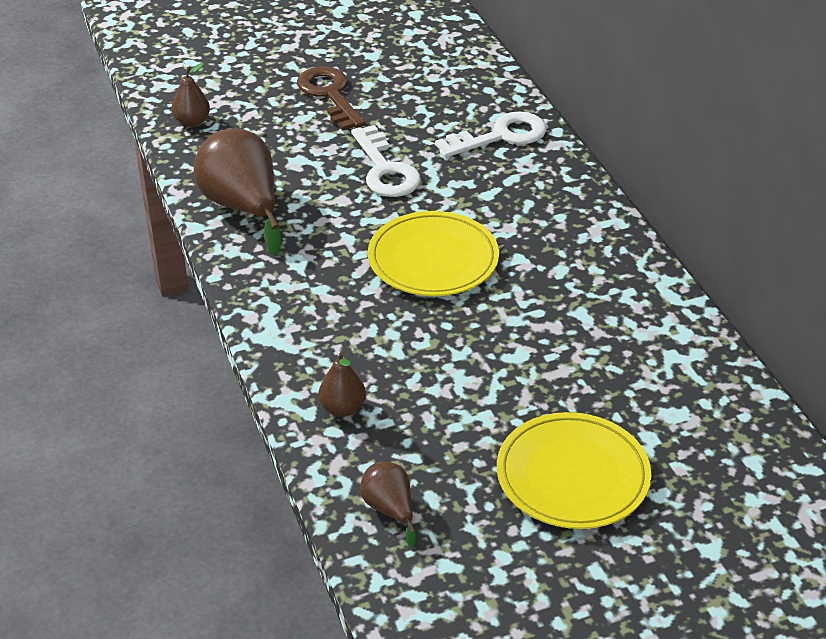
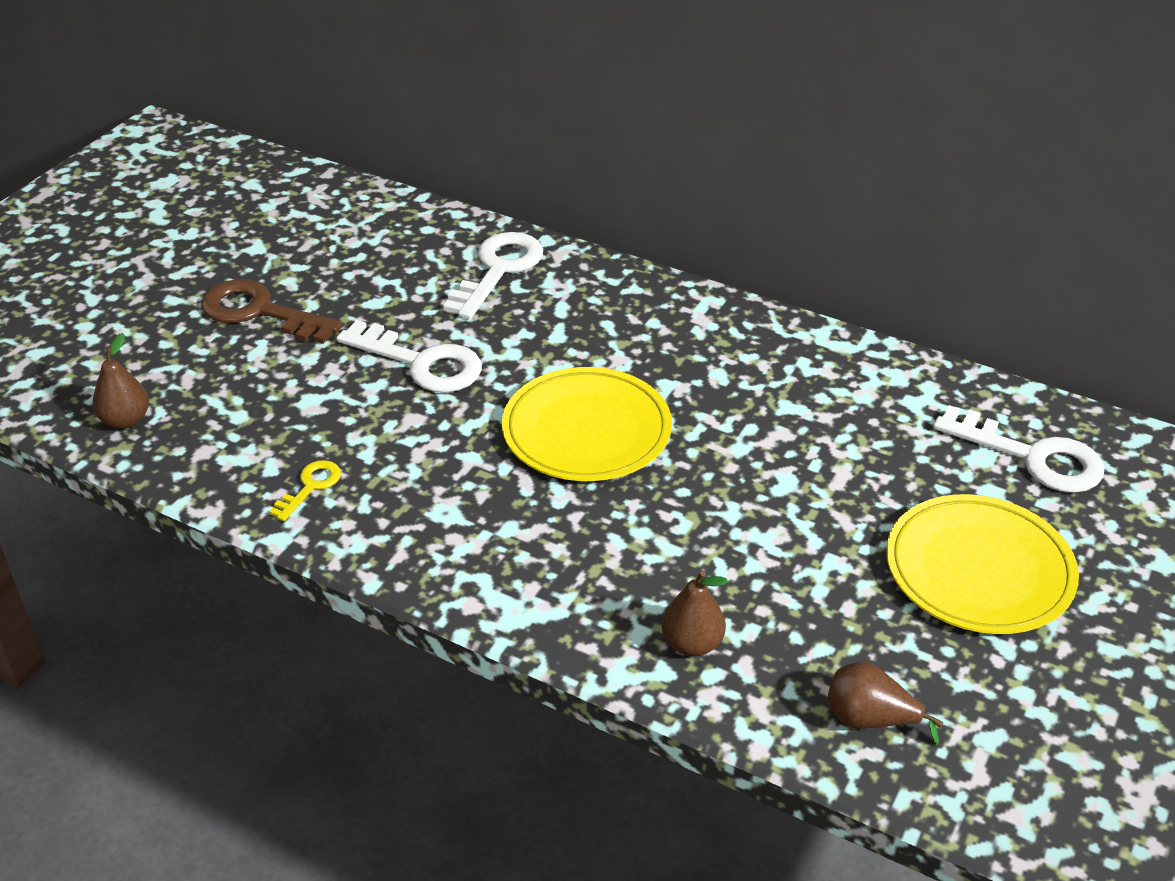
camera: 40 degrees left, 0 degrees up
(243, 208) = (310, 487): brown pear -> yellow key
(709, 434) = (1032, 457): none -> white key

